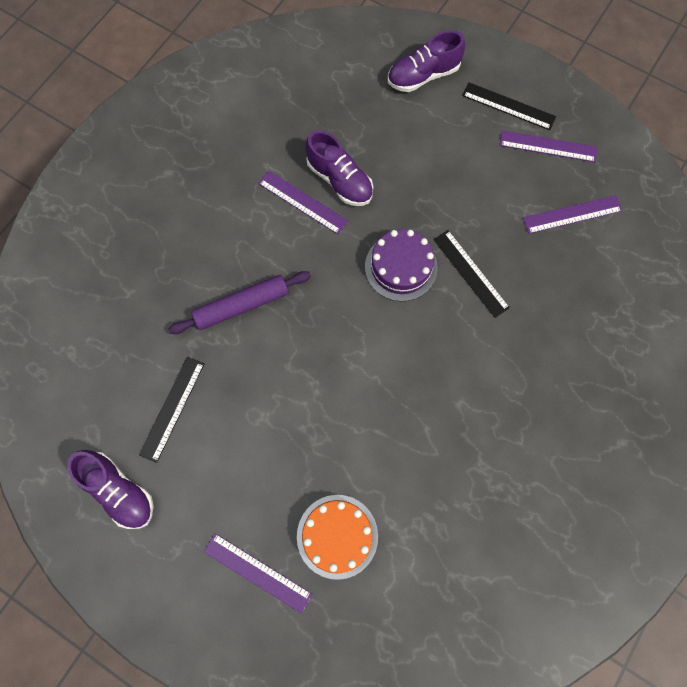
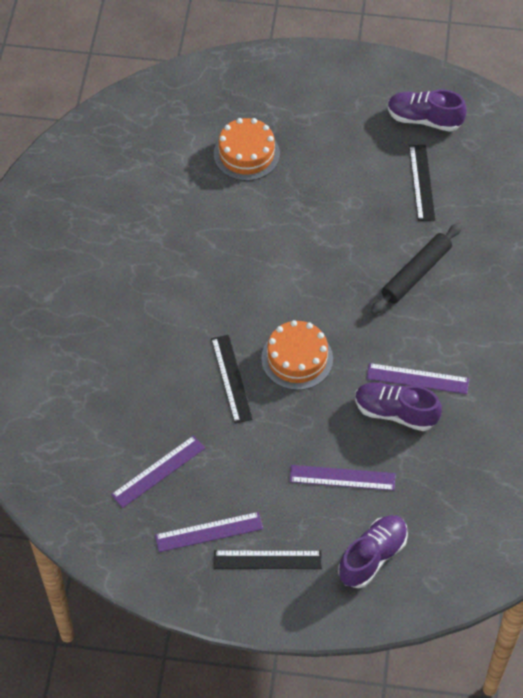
camera: 155 degrees right, 15 degrees down
(241, 305) = (416, 273): purple rolling pin -> black rolling pin
(257, 573) = (292, 113): purple ruler -> purple ruler (342, 477)
(401, 267) = (297, 358): purple cake -> orange cake
(470, 273) = (231, 378): black ruler -> black ruler turned 45 degrees clockwise

